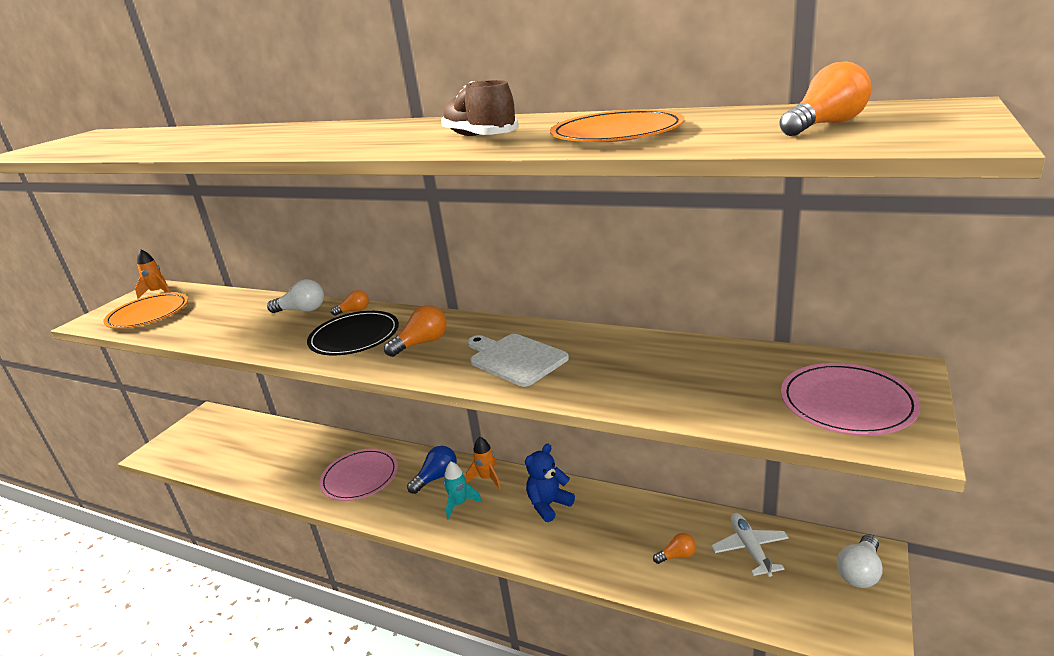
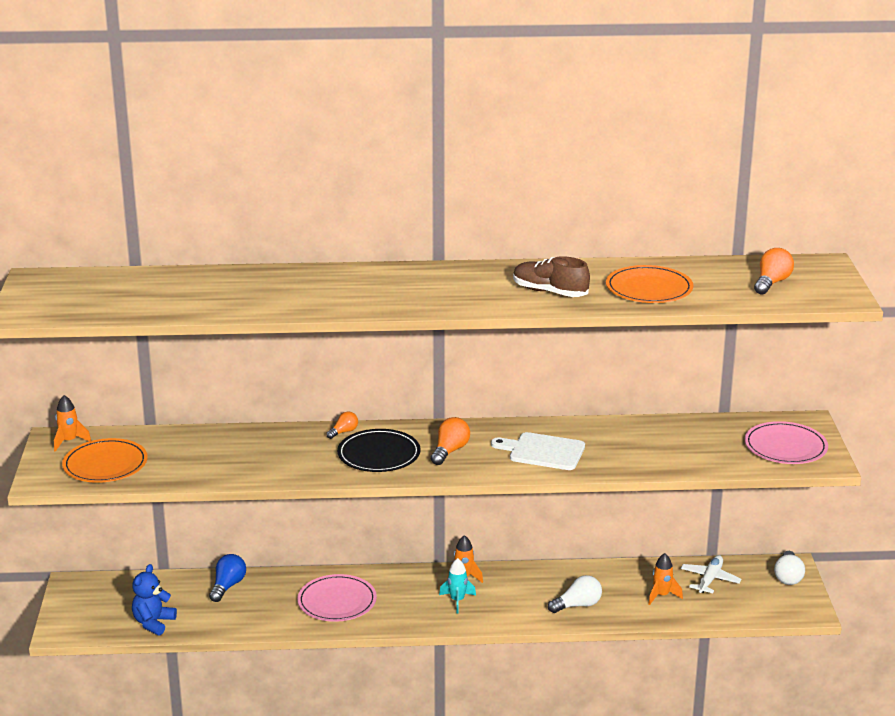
camera: 30 degrees left, 0 degrees up
(302, 310) = (286, 438): white light bulb -> white light bulb (578, 605)
(436, 477) = (415, 586): blue light bulb -> blue light bulb (228, 586)
(548, 505) = (536, 585): blue teddy bear -> blue teddy bear (153, 623)
(677, 556) = (661, 595): orange light bulb -> orange rocket
(750, 548) = (710, 579): white plane -> white plane turned 60 degrees clockwise

